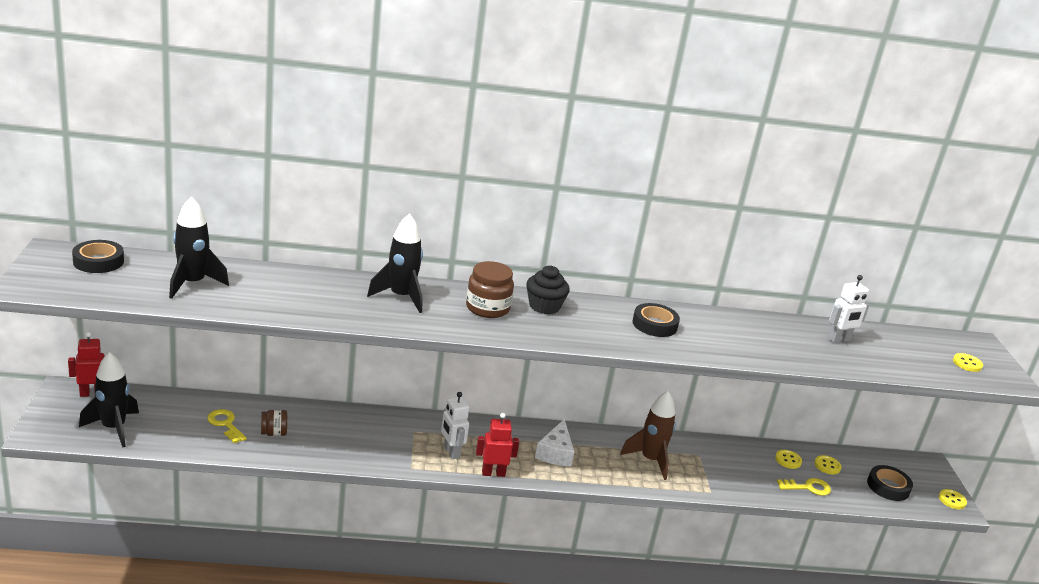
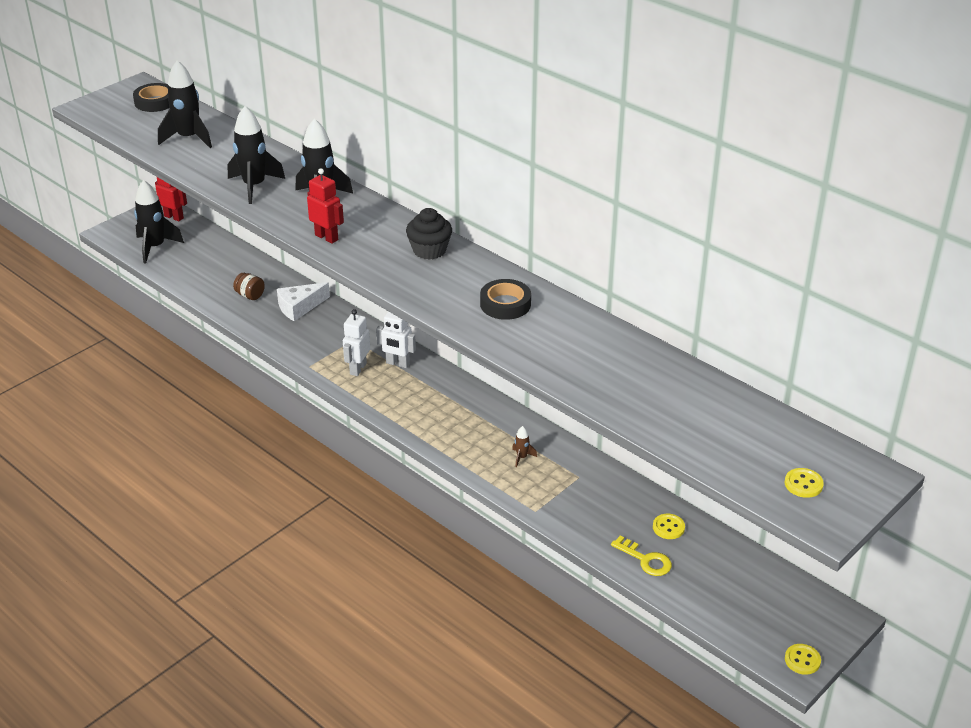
camera: 50 degrees right, 10 degrees up
(225, 424) = (227, 275): yellow key -> none
(327, 305) = (254, 186): none -> black rocket
(487, 308) = (376, 234): brown jar -> none
(493, 473) = (366, 400): red robot -> red robot (327, 237)
(555, 453) = (444, 410): white cheese -> white cheese (299, 307)
(650, 460) = (521, 457): brown rocket -> brown rocket, size x0.44
(827, 466) = (705, 554): yellow button -> none
(839, 340) = (685, 396): white robot -> white robot (397, 363)
(888, 487) = (743, 607): black tape -> none

